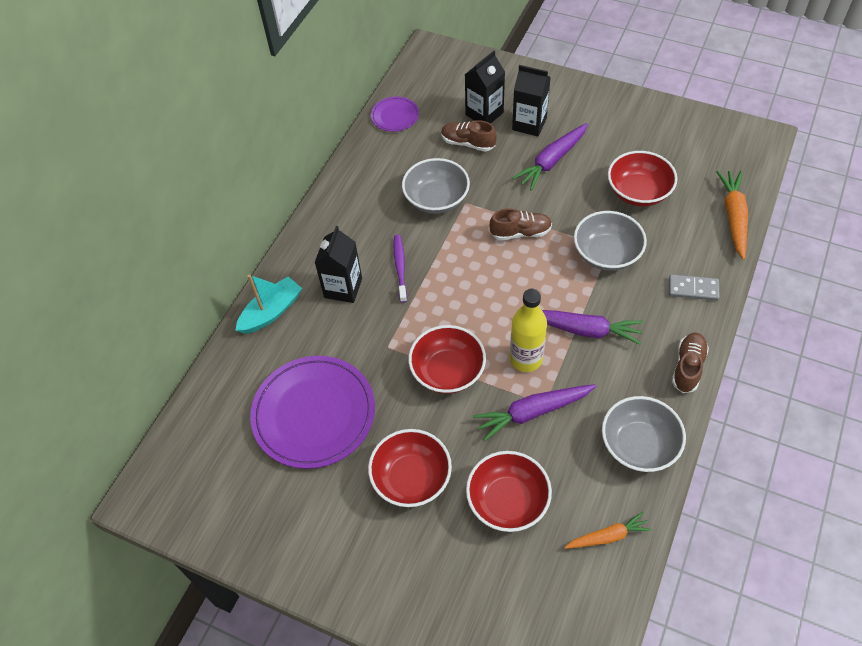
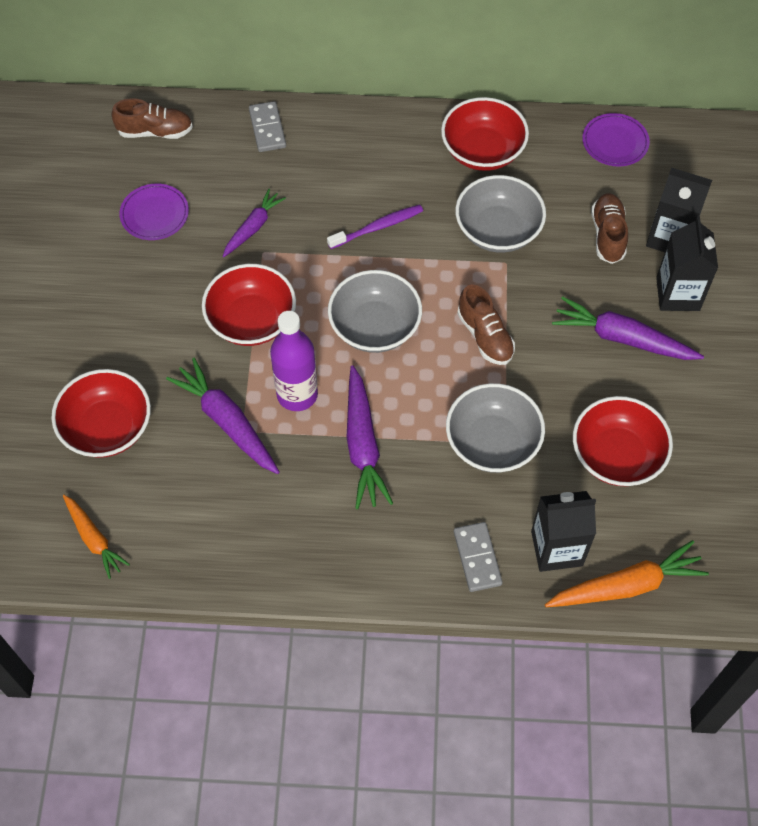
camera: 65 degrees right, 5 degrees up
(271, 312) = (267, 128): turquoise boat -> grey domino
(314, 413) = (154, 214): purple plate -> purple plate, size x0.49
(343, 288) = (326, 182): black carton -> black carton (556, 548)
(361, 347) = (253, 227): none -> purple carrot
(411, 478) = (107, 328): red bowl -> red bowl (482, 151)
(526, 359) = (297, 394): yellow bottle -> purple bottle
(639, 445) = (220, 545): grey bowl -> grey bowl (375, 327)
(688, 367) = (350, 576): brown shoe -> brown shoe (155, 131)

